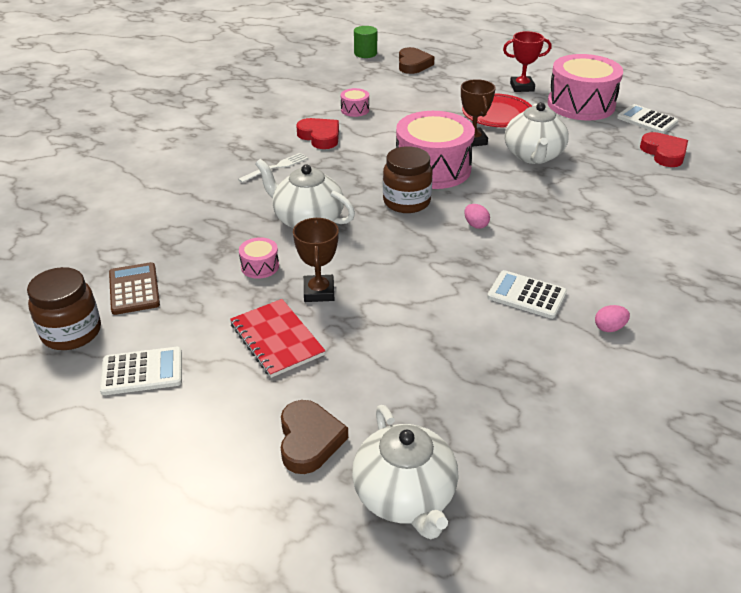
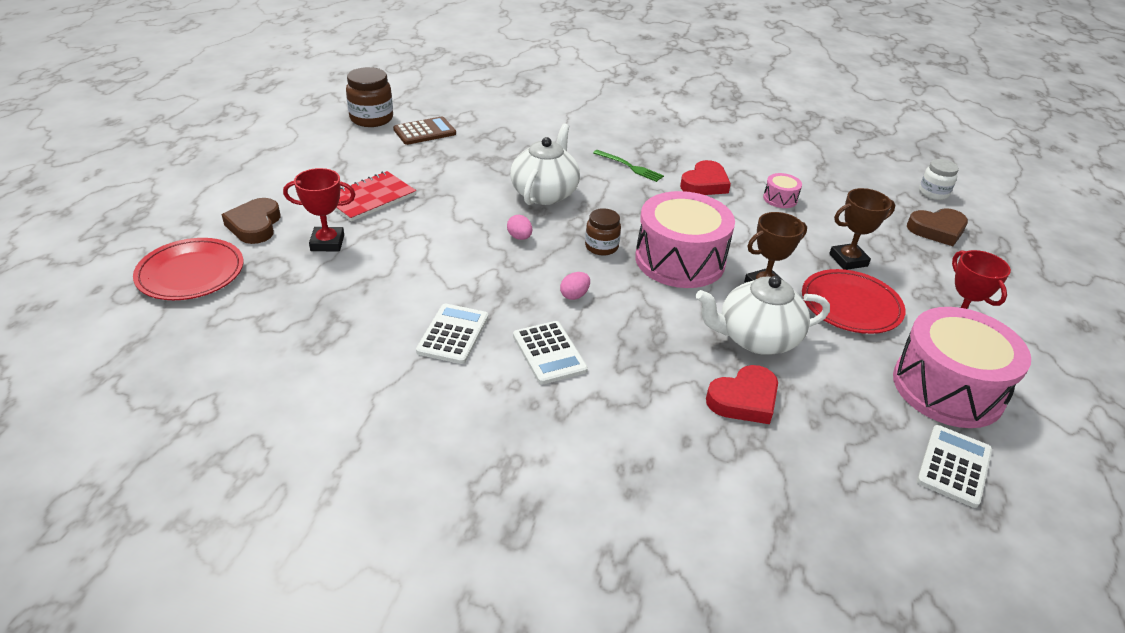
camera: 75 degrees right, 0 degrees up
(142, 372) = (331, 150): white calculator -> white calculator (549, 353)
(260, 266) = (466, 179): pink drum -> none
(276, 167) = (630, 167): white fork -> green fork
(309, 440) = (255, 225): brown heart -> brown heart turned 105 degrees clockwise
(319, 292) = (435, 211): brown trophy -> brown trophy (848, 260)
(363, 375) = (327, 243): none -> red trophy
(365, 53) = (933, 193): green cylinder -> white jar
(405, 496) = (191, 273): white teapot -> red plate
(406, 202) = (601, 247): brown jar -> brown jar, size x0.64
(609, 328) = (404, 396): pink egg -> pink egg (519, 237)
(664, 153) = (850, 479): red heart -> red heart (744, 399)

